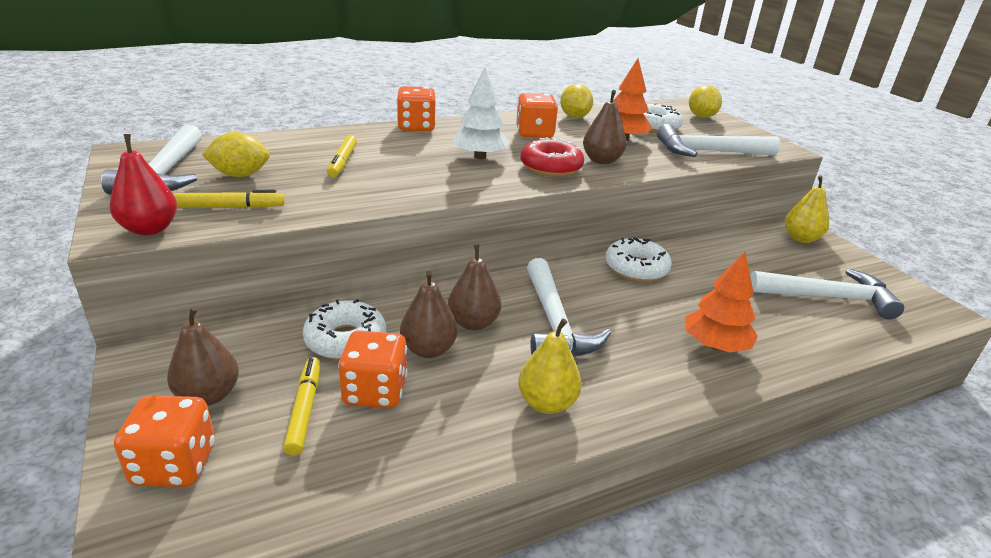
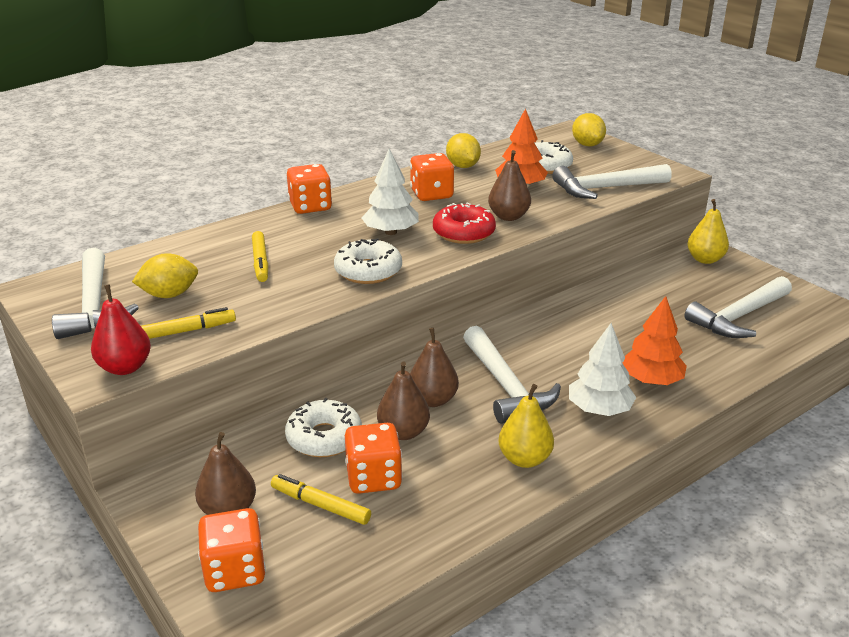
camera: 10 degrees left, 0 degrees up
(305, 409) = (320, 505): yellow marker -> yellow marker turned 45 degrees counterclockwise
(636, 268) = (562, 318): white donut -> white donut (368, 271)
(648, 365) = (599, 409): none -> white tree
(827, 297) = (738, 316): white hammer -> white hammer turned 150 degrees clockwise

